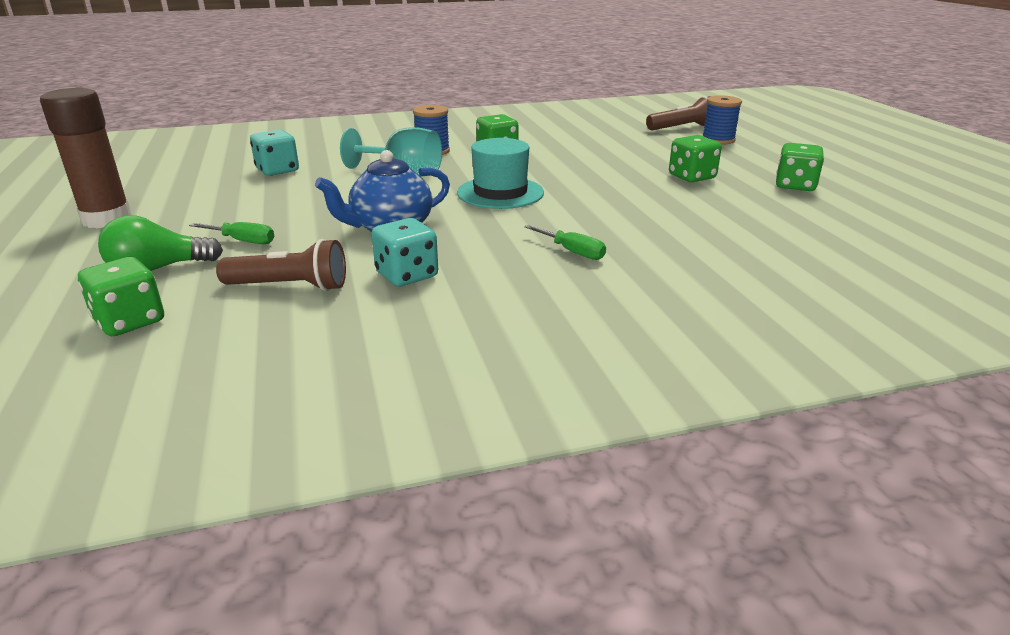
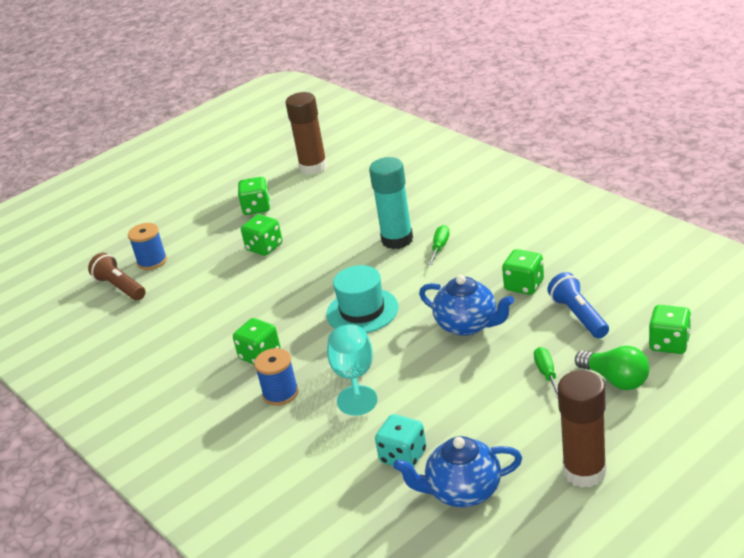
camera: 110 degrees left, 5 degrees up
(200, 179) = (462, 491): none -> blue teapot
(290, 286) = (578, 316): brown flashlight -> blue flashlight
(407, 275) = (524, 285): turquoise dice -> green dice
(624, 234) = (397, 240): none -> turquoise glue stick
(896, 228) = (313, 167): none -> brown glue stick

